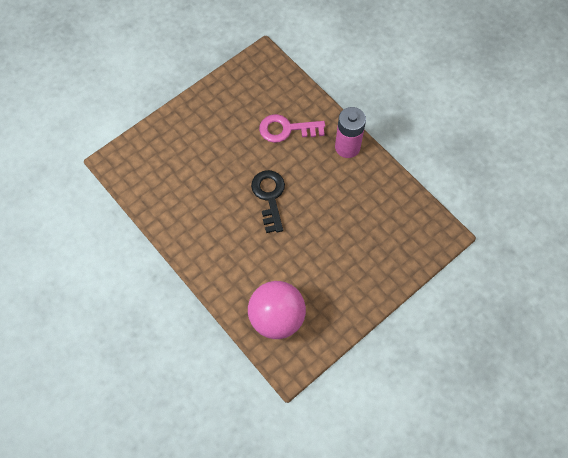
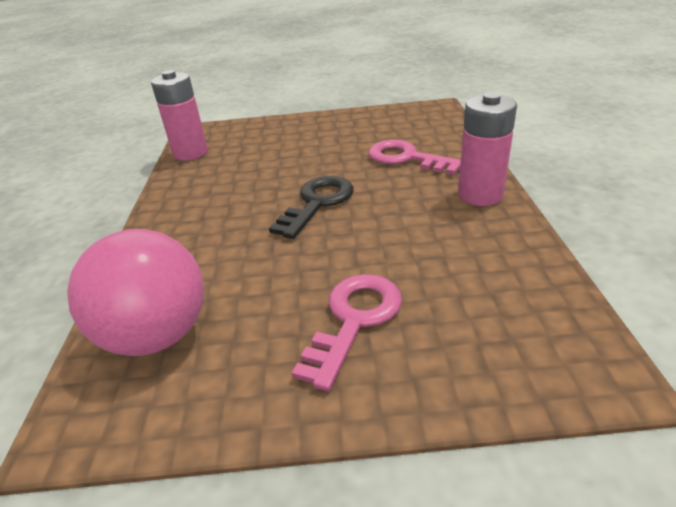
camera: 40 degrees right, 30 degrees down
(139, 189) = (190, 153): none -> pink battery
(348, 262) = (354, 320): none -> pink key

